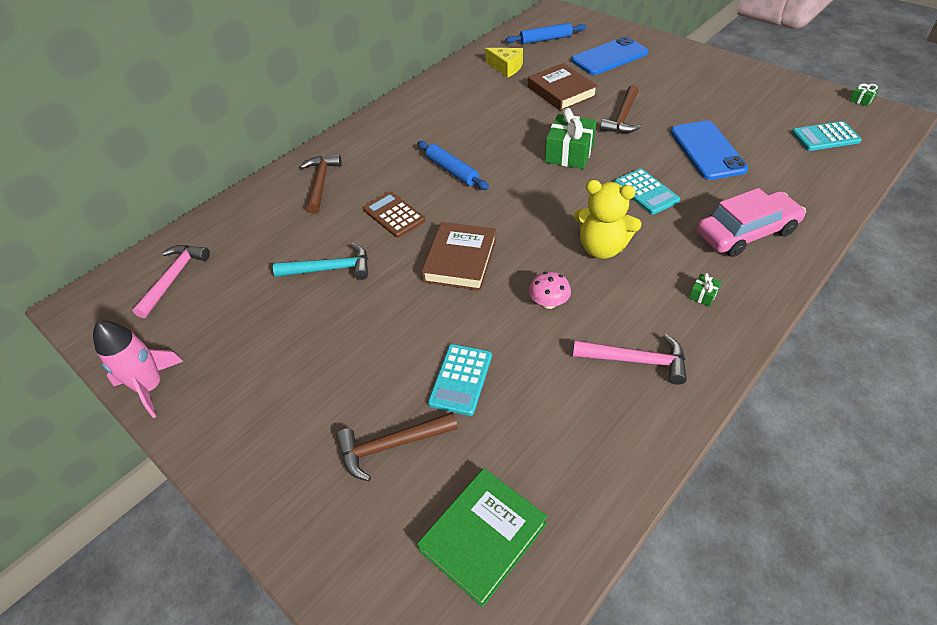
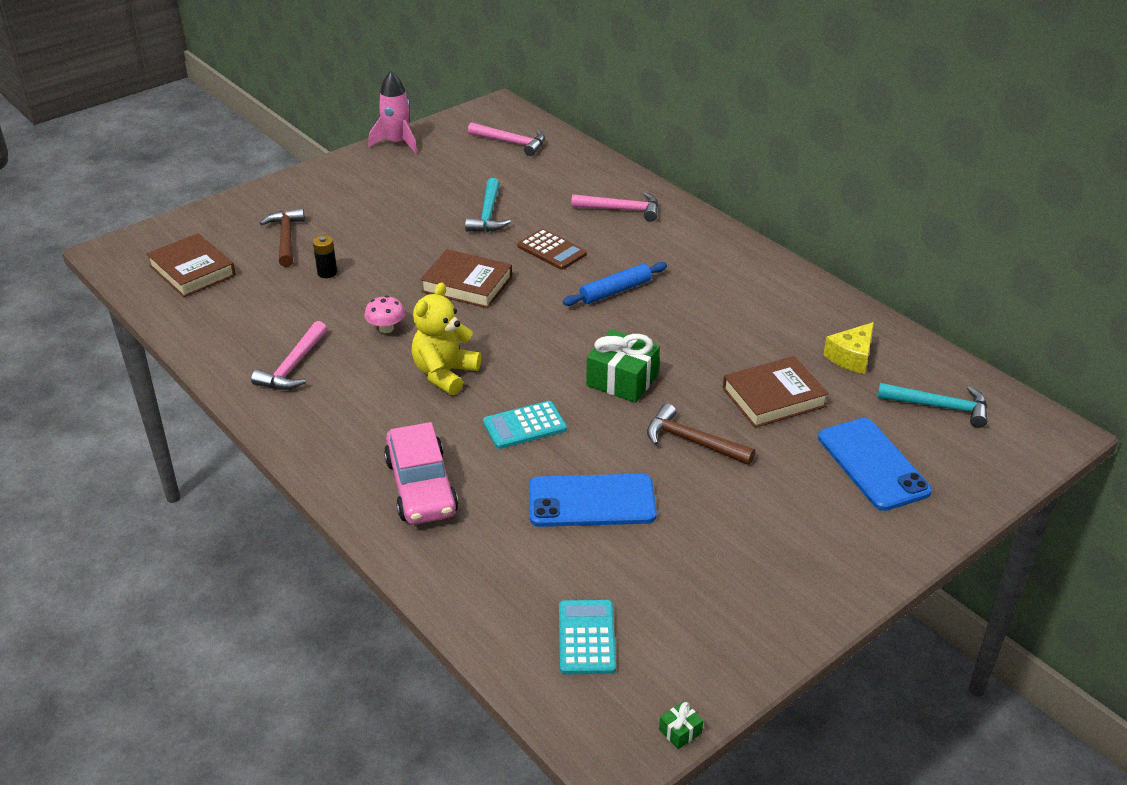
camera: 95 degrees right, 10 degrees down
(321, 183) = (621, 210): brown hammer -> pink hammer
(393, 215) = (552, 250): brown calculator -> brown calculator turned 75 degrees clockwise
(461, 379) = (327, 273): turquoise calculator -> black battery
(483, 537) = (192, 270): green book -> brown book
(546, 39) = (939, 407): blue rolling pin -> turquoise hammer
(703, 295) = (346, 427): green gift -> none

